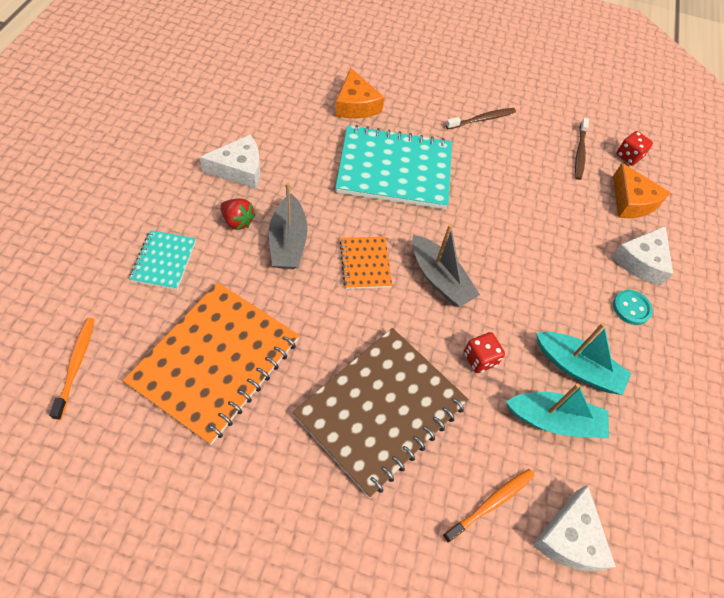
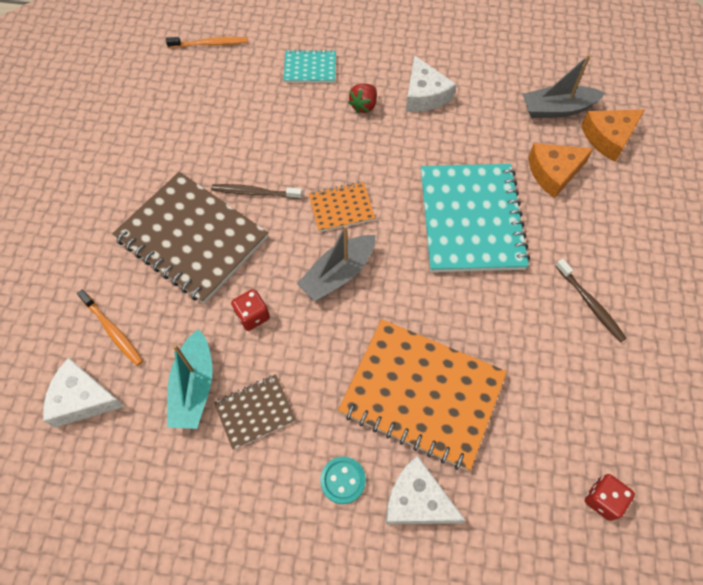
camera: 90 degrees right, 5 degrees up
(215, 362) = (223, 120): orange notebook -> orange notebook (422, 394)
(288, 242) = (351, 145): grey boat -> grey boat (557, 109)
(577, 367) = (255, 412): turquoise boat -> brown notebook
(579, 153) = (581, 428): brown toothbrush -> brown toothbrush (254, 192)
(631, 201) = (517, 496): orange cheese -> orange cheese (608, 137)

